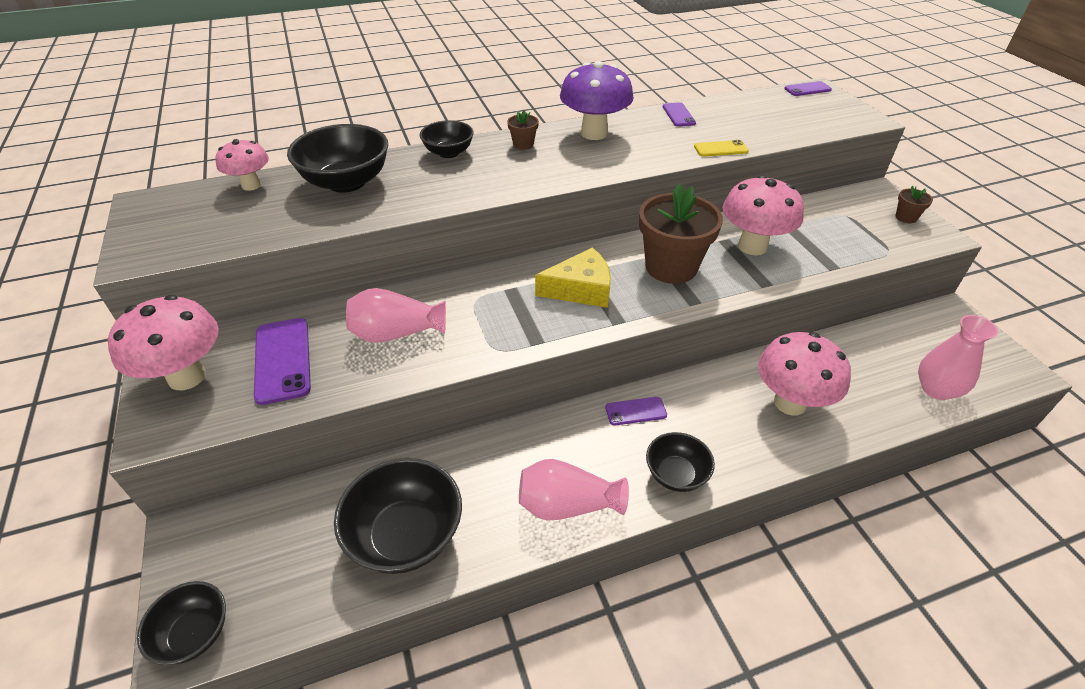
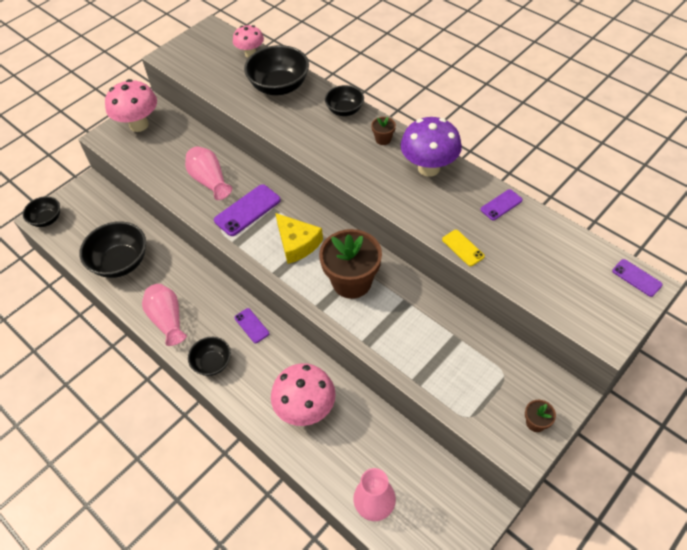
camera: 65 degrees right, 10 degrees up
(283, 360) = (167, 150): purple phone -> purple phone (247, 210)
(752, 246) = (411, 322): pink mushroom -> none

